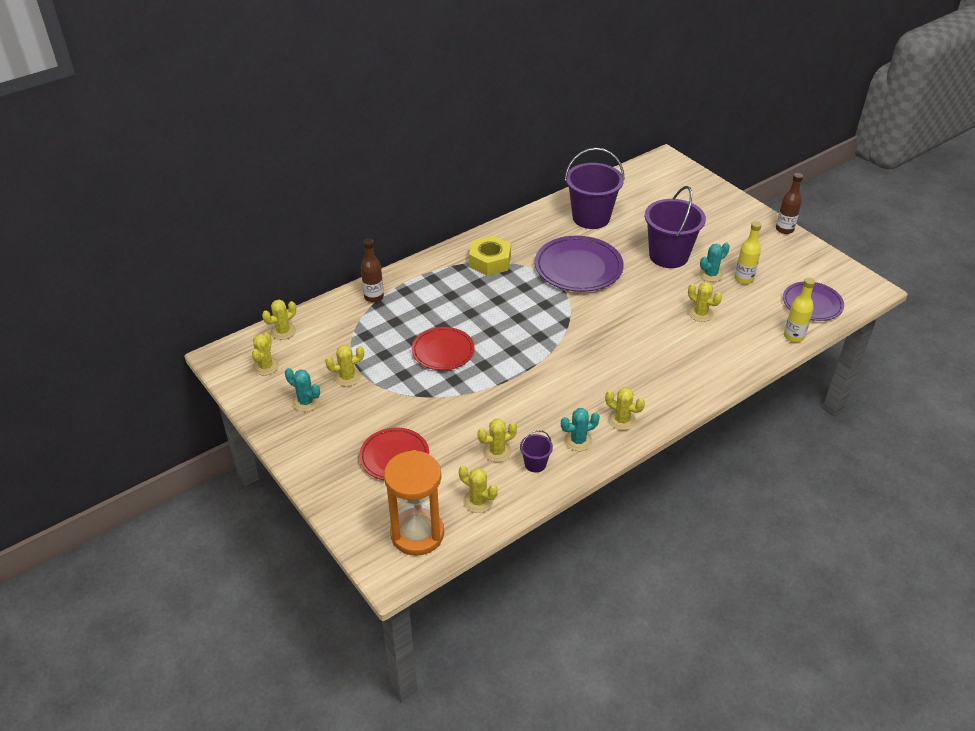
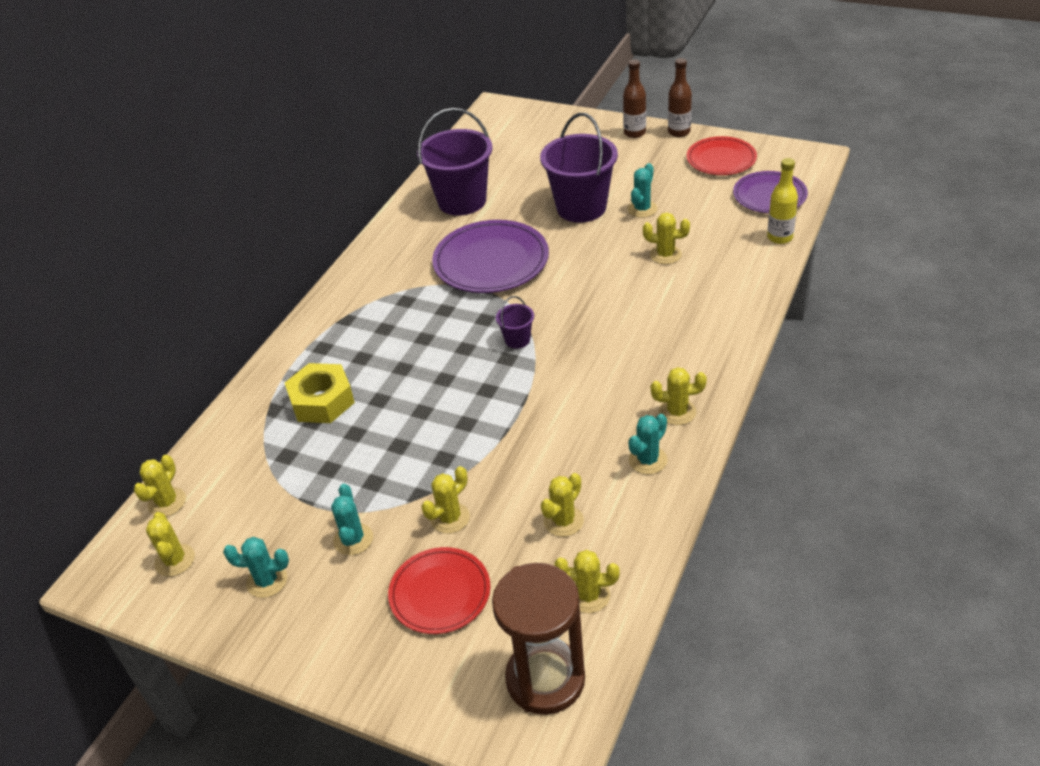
camera: 25 degrees left, 0 degrees up
(347, 377) = (301, 521): yellow cactus -> yellow cactus (450, 518)
(368, 402) = (353, 539): none -> turquoise cactus
(374, 297) = (262, 403): brown bottle -> brown bottle (634, 133)
(417, 534) = (545, 679): orange hourglass -> brown hourglass
(443, 351) = (403, 430): red plate -> red plate (721, 160)
(490, 261) = (380, 298): yellow nut -> yellow nut (322, 401)
(535, 464) = (620, 513): purple bucket -> purple bucket (517, 340)
(744, 279) = (680, 199): yellow bottle -> none

